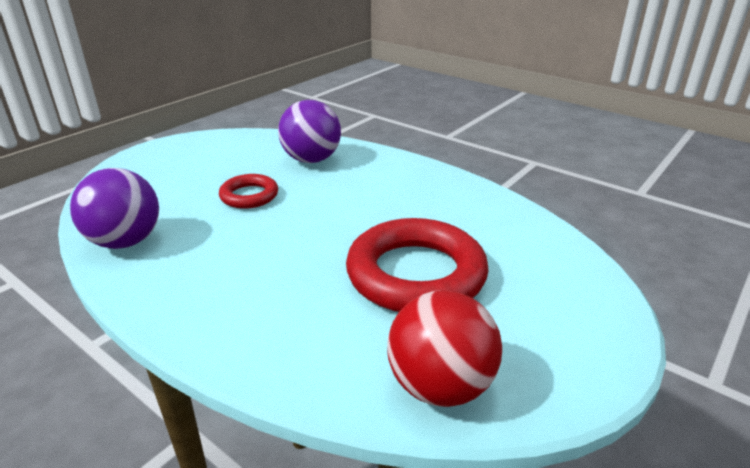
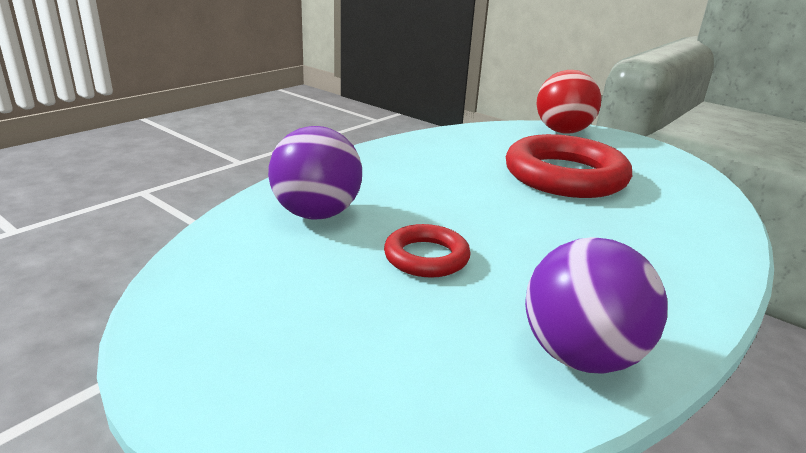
camera: 90 degrees left, 5 degrees down
(440, 386) = (688, 179): red ball -> red ball (562, 131)

